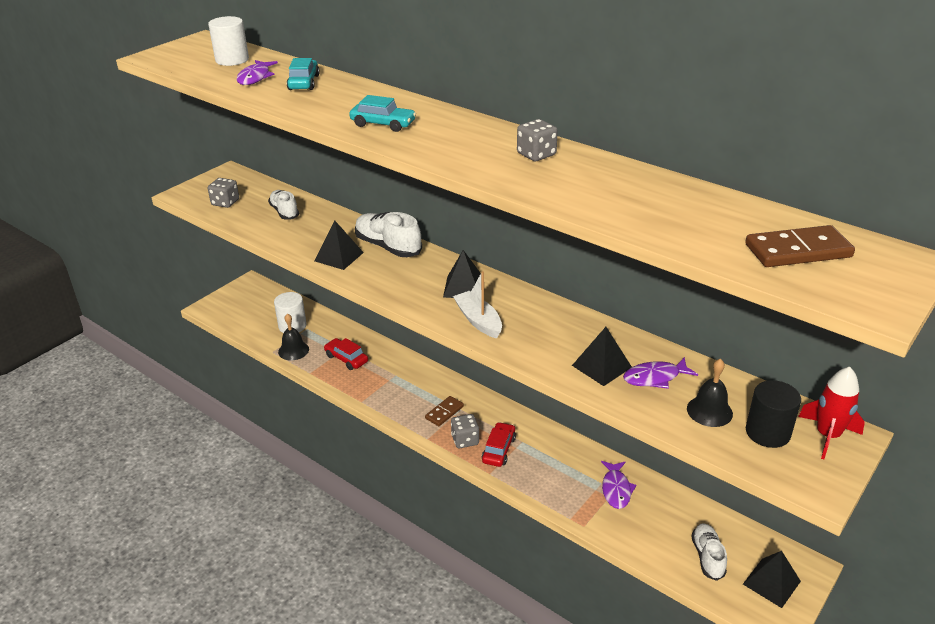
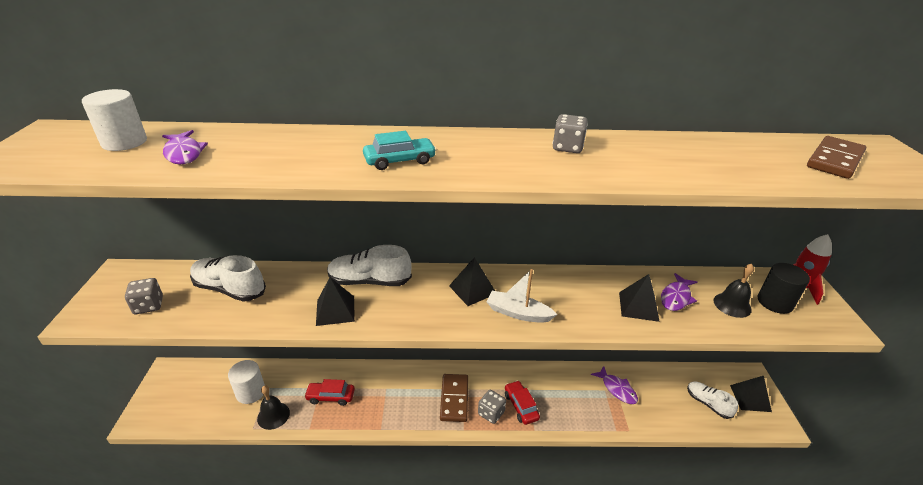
camera: 40 degrees left, 0 degrees up
(284, 212) = (230, 289): white shoe -> white shoe, size x1.51
(304, 82) = (251, 144): turquoise car -> none
(444, 412) = (454, 399): brown domino -> brown domino, size x1.54

